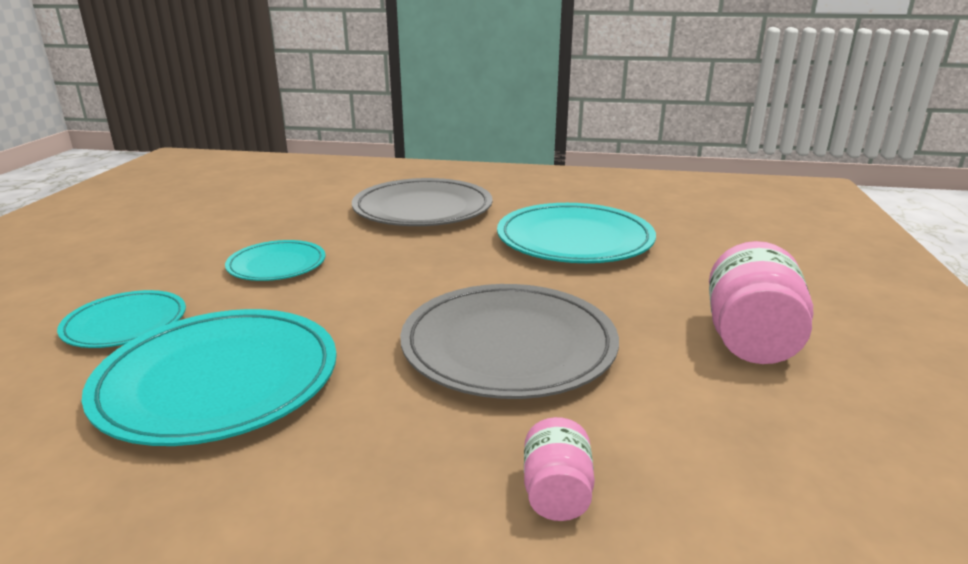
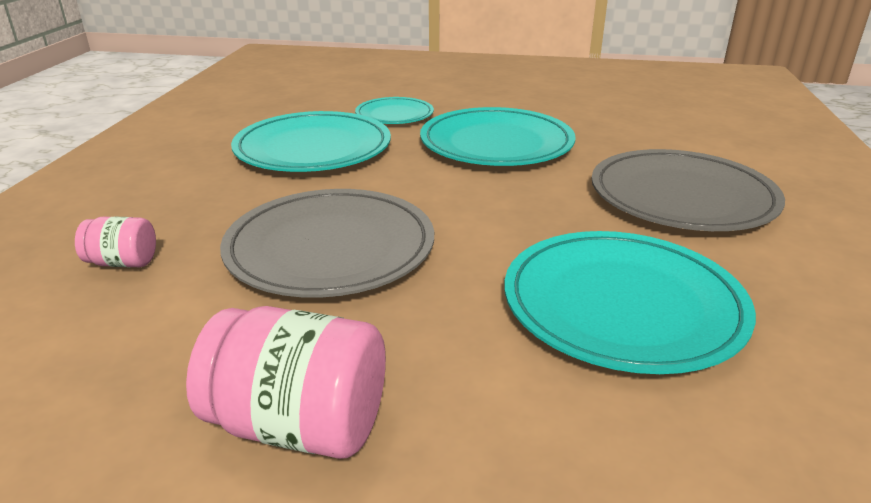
camera: 90 degrees right, 5 degrees up
(277, 265) = (496, 143): turquoise plate -> turquoise plate, size x1.77

